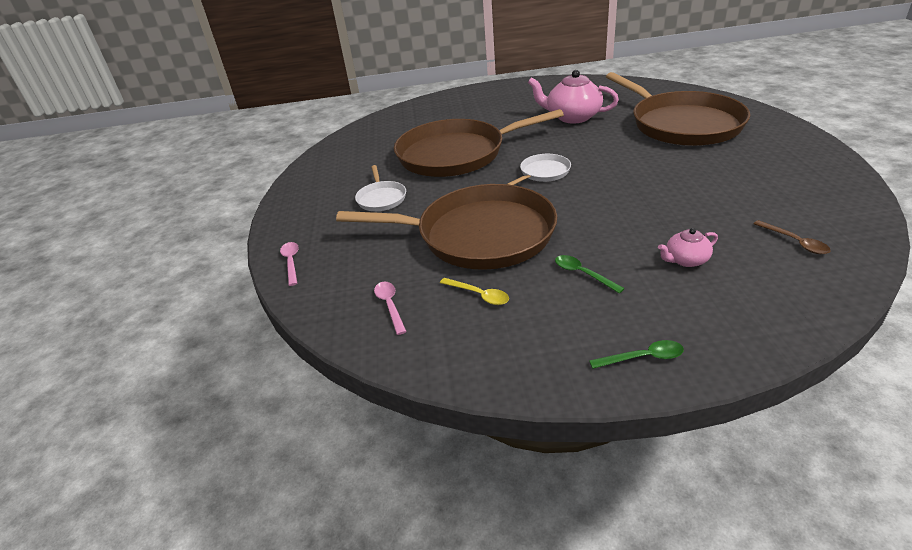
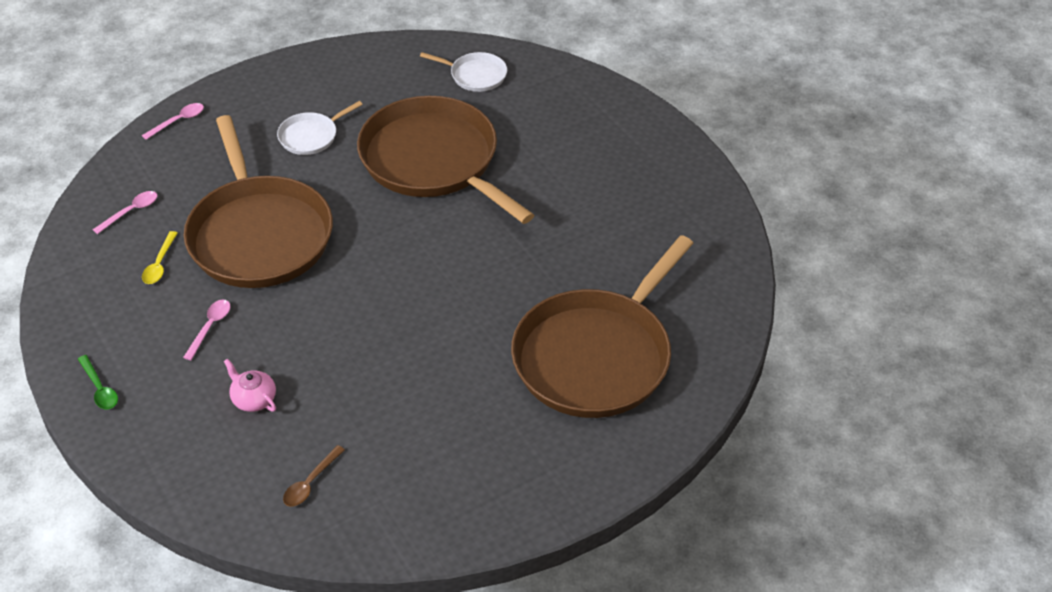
camera: 60 degrees right, 10 degrees up
(543, 173) = (408, 250): white pan -> white pan (475, 75)
(572, 117) = (582, 240): pink teapot -> none
(583, 274) = (210, 327): green spoon -> pink spoon

